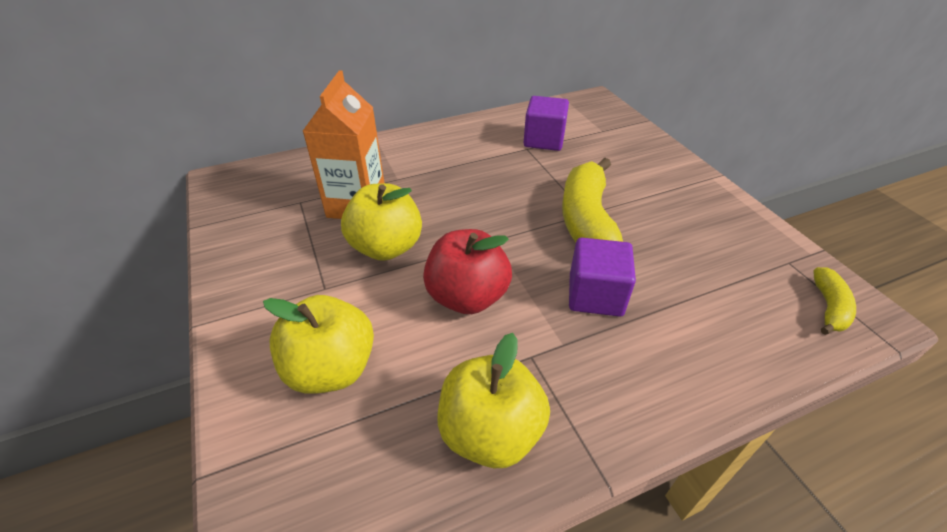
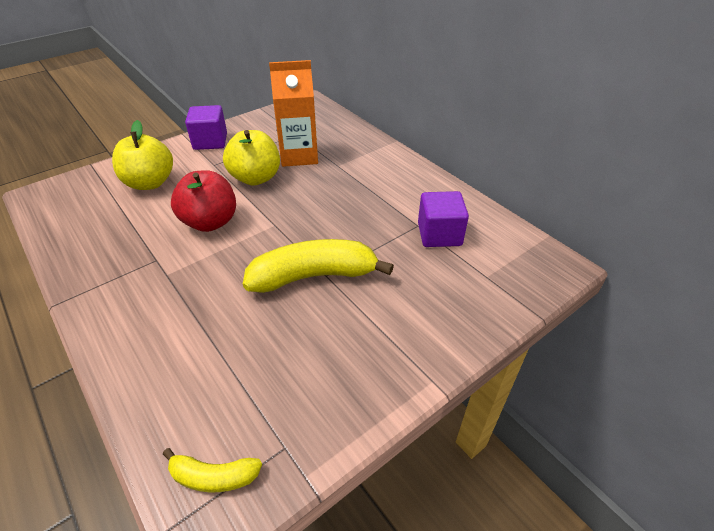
camera: 75 degrees right, 0 degrees up
(490, 432) = (98, 250): yellow apple -> none
(595, 295) = (217, 288): purple cube -> purple cube (210, 141)

